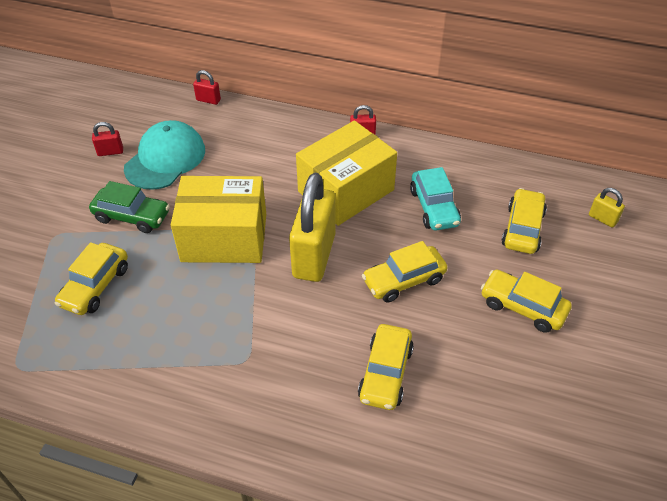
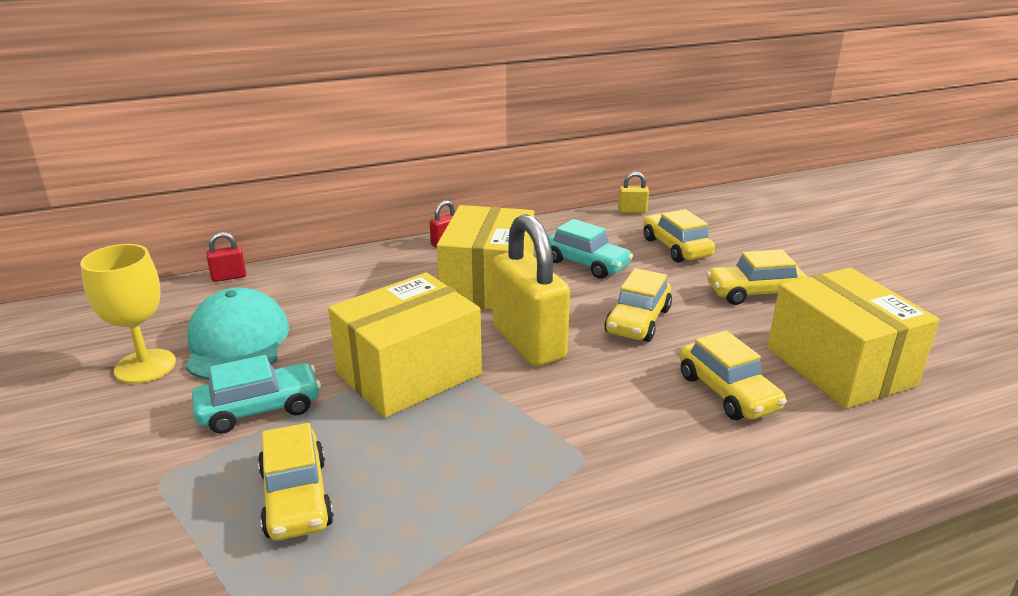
camera: 40 degrees left, 20 degrees down
(110, 152) = (145, 366): red padlock -> yellow goblet
(132, 216) = (259, 409): green car -> turquoise car
(491, 407) = (840, 366): none -> yellow box
(602, 219) = (720, 219): yellow padlock -> yellow padlock (632, 211)

